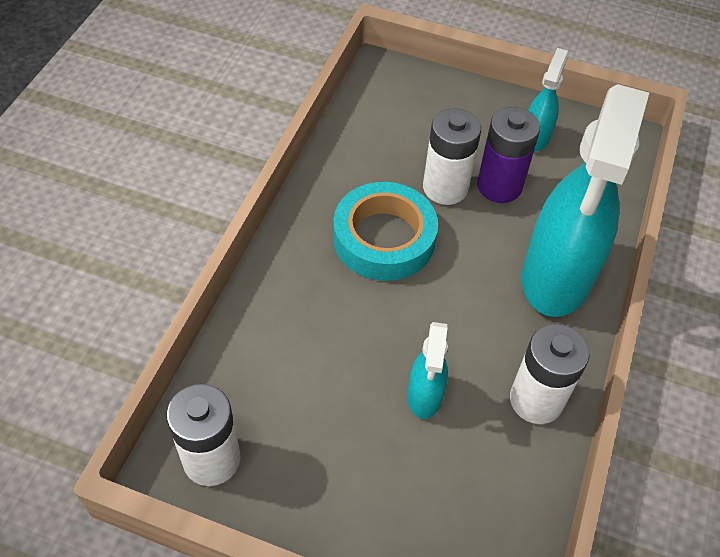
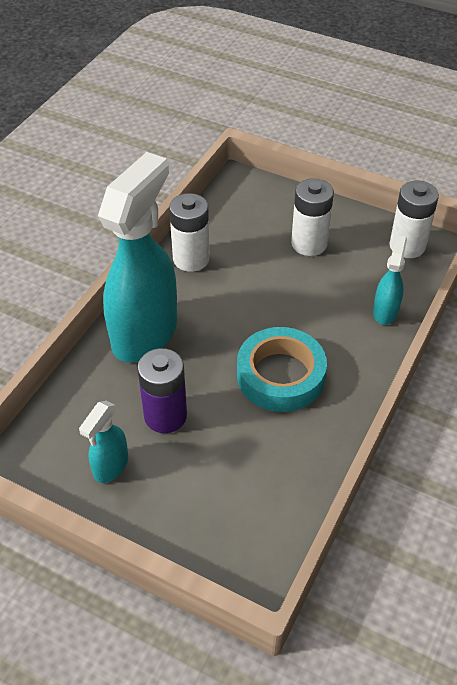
camera: 170 degrees left, 5 degrees down
(424, 396) = (266, 267): turquoise spray bottle -> turquoise spray bottle (385, 311)
(445, 188) = (217, 418): white battery -> white battery (309, 244)

